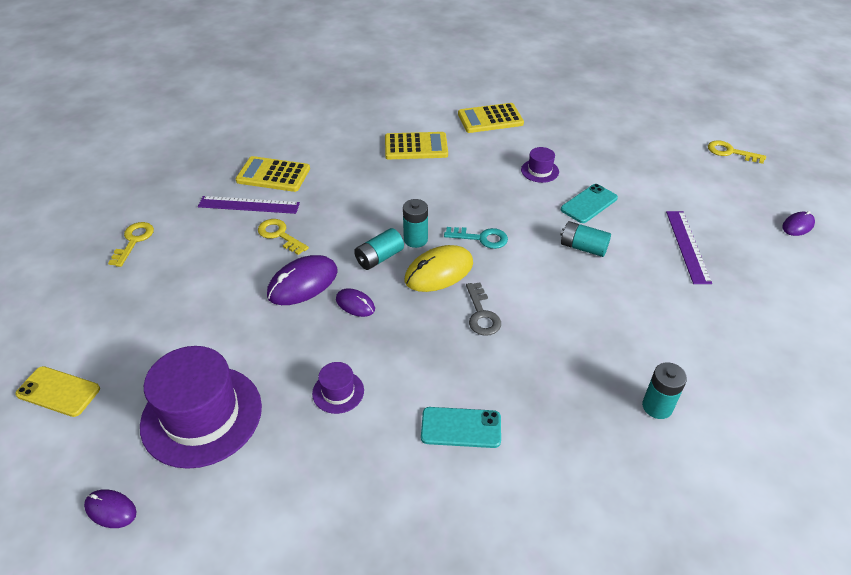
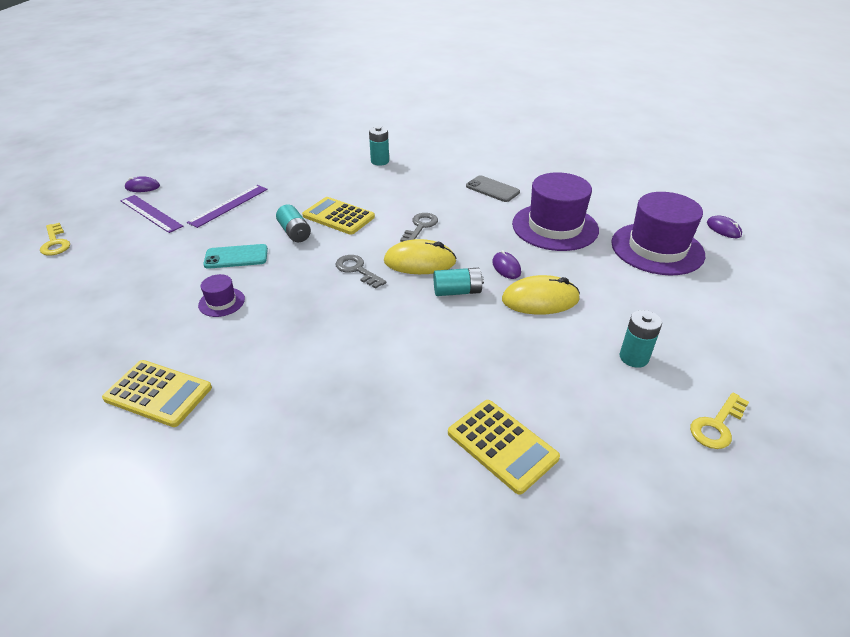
camera: 145 degrees left, 5 degrees down
(58, 391) = (778, 302): yellow phone -> none
(249, 205) = (556, 411): purple ruler -> purple ruler (151, 213)
(280, 235) = (537, 354): yellow key -> none
(303, 283) = (540, 299): purple mouse -> yellow mouse
(338, 392) = (555, 227): purple hat -> purple hat, size x2.23
(415, 239) = (411, 292): turquoise battery -> turquoise battery (634, 357)
(416, 147) = (293, 397): yellow calculator -> yellow calculator (338, 216)
(461, 428) = (492, 189): turquoise phone -> grey phone
(481, 238) = (357, 270): turquoise key -> grey key

